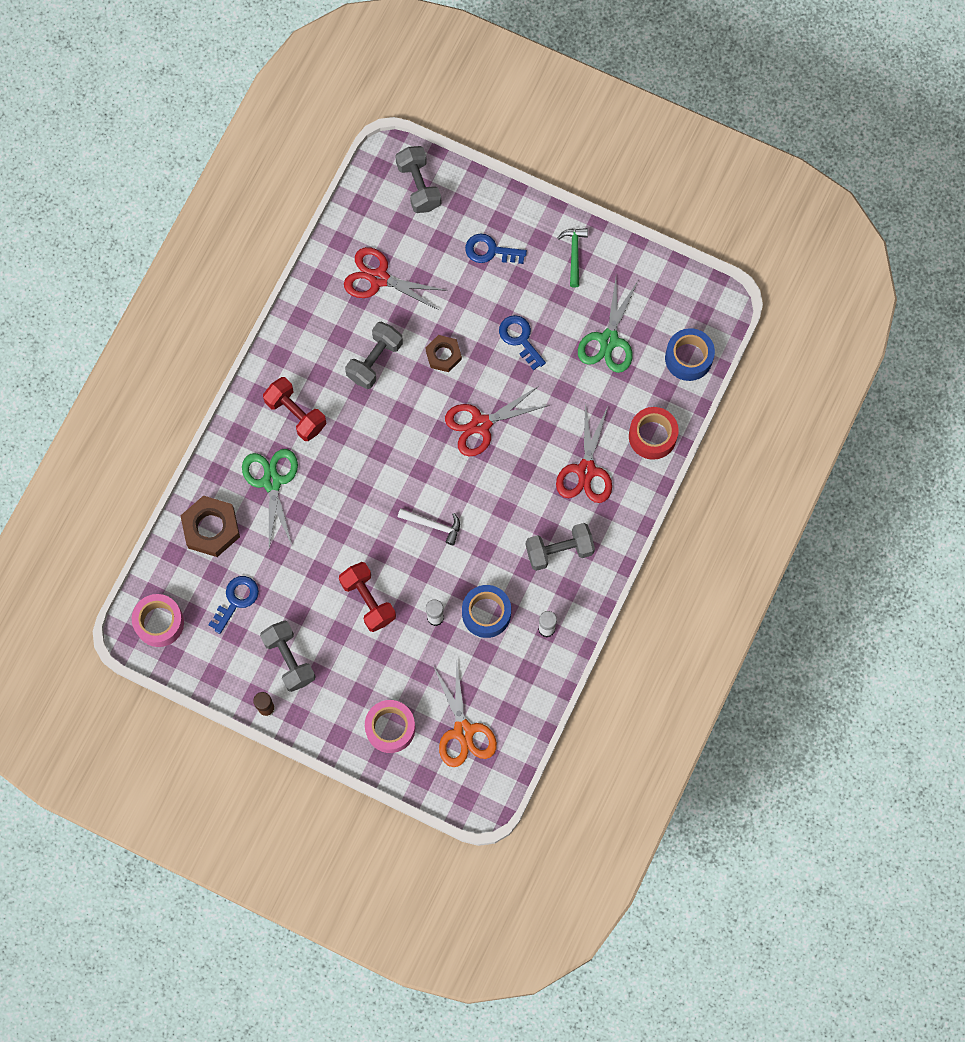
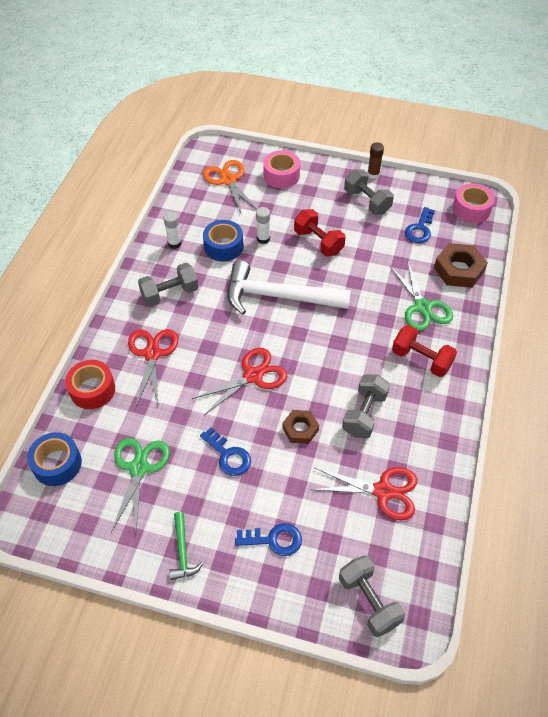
camera: 170 degrees right, 20 degrees down
(433, 525) = (278, 296): white hammer -> white hammer, size x2.27

